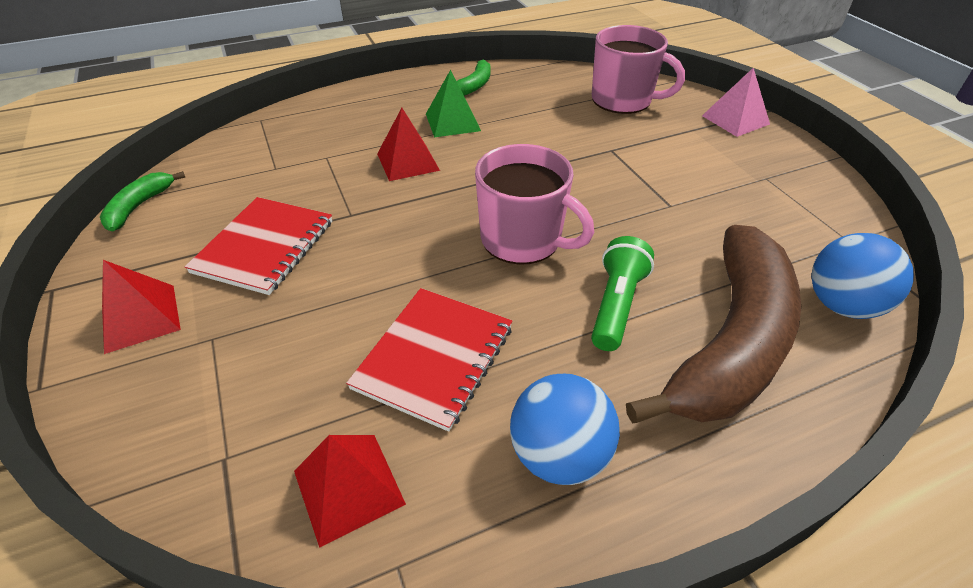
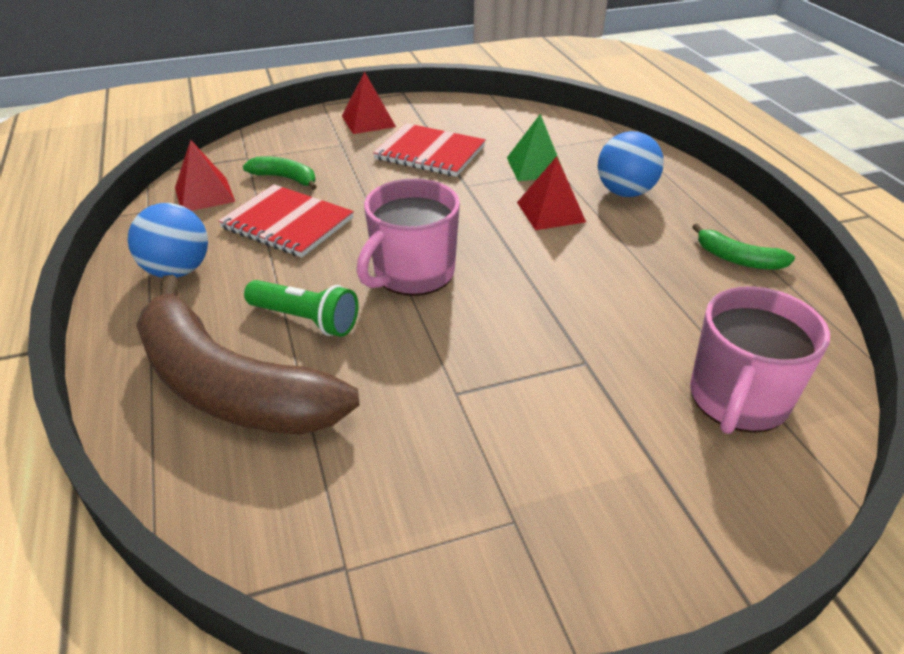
camera: 95 degrees right, 5 degrees down
(139, 206) = (487, 104): green banana -> green banana (285, 178)
(452, 122) = (637, 240): green pyramid -> green pyramid (535, 167)
(735, 120) = (702, 540): pink pyramid -> none
(841, 305) = (238, 501): blue ball -> blue ball (625, 192)

